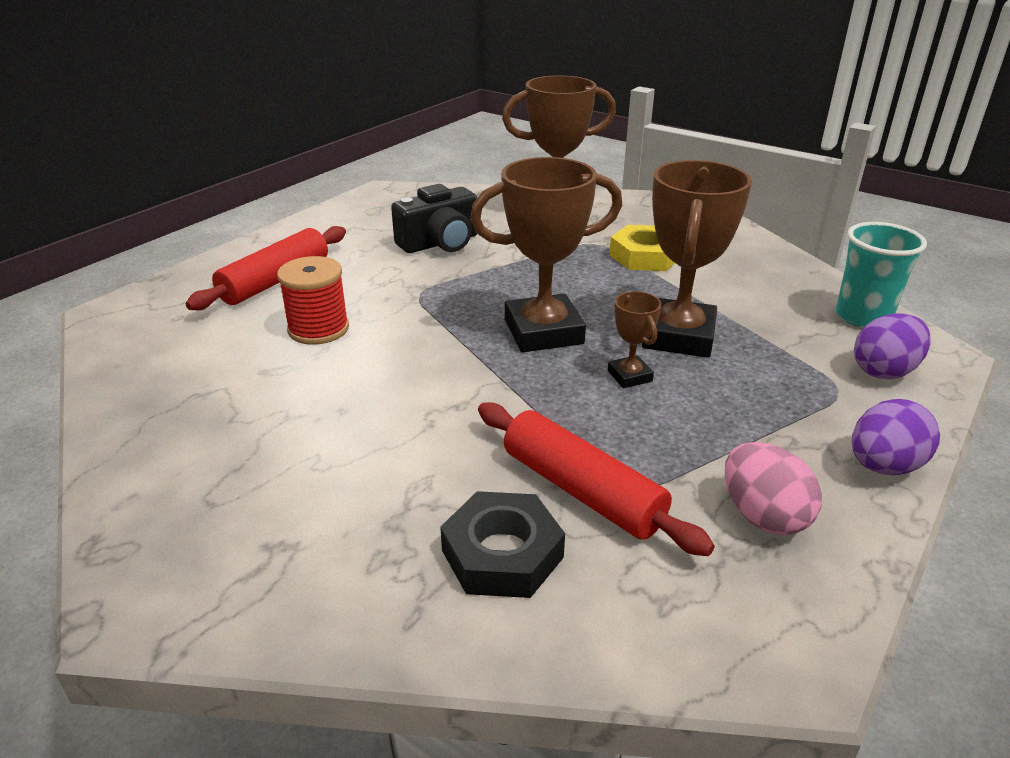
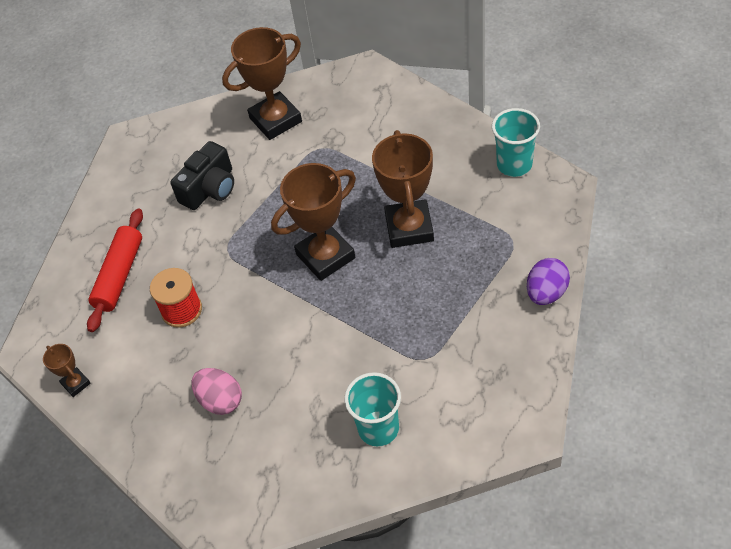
camera: 15 degrees left, 20 degrees up
(502, 554) = (378, 428): black nut -> turquoise cup
(582, 490) = (400, 373): red rolling pin -> none
(629, 376) = (393, 276): brown trophy -> brown trophy (76, 384)
(645, 256) = (359, 150): yellow nut -> none
(763, 516) = (494, 352): pink egg -> pink egg (220, 400)
(884, 371) = (535, 213): purple egg -> none

